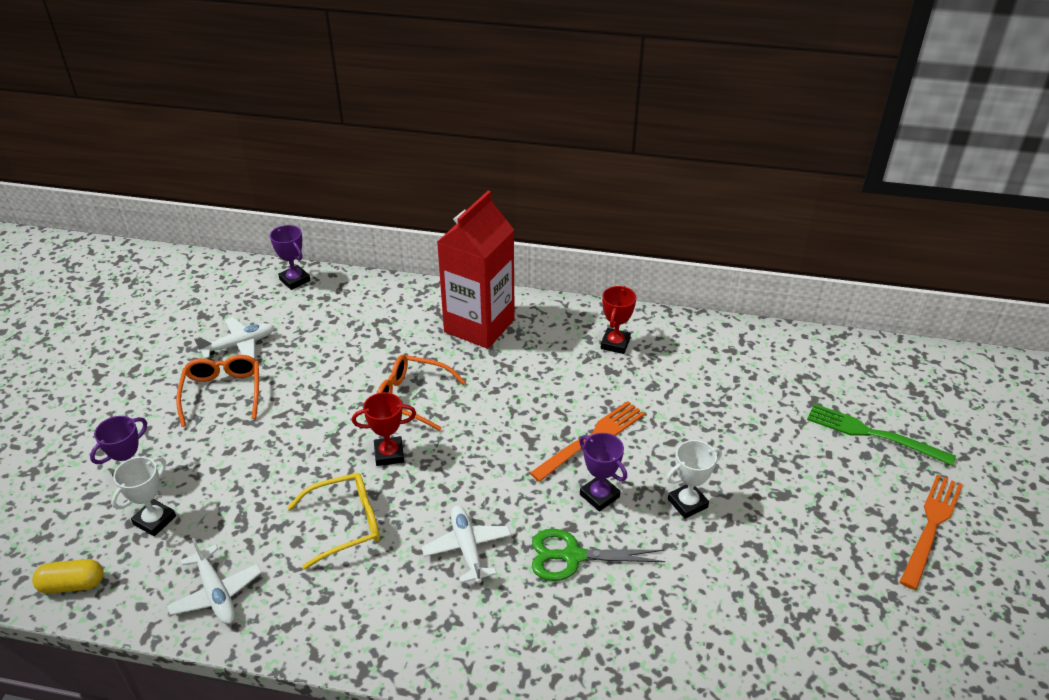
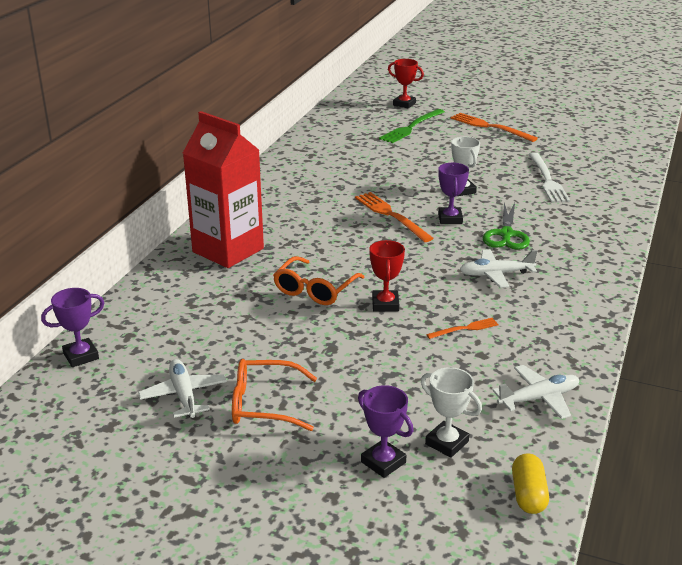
camera: 80 degrees left, 10 degrees down
(345, 524) = (465, 329): yellow glasses -> orange fork
(599, 496) = (450, 219): purple trophy -> purple trophy turned 60 degrees counterclockwise
(615, 344) = (283, 194): red trophy -> red trophy (404, 104)
(763, 604) = (547, 180): none -> white fork

